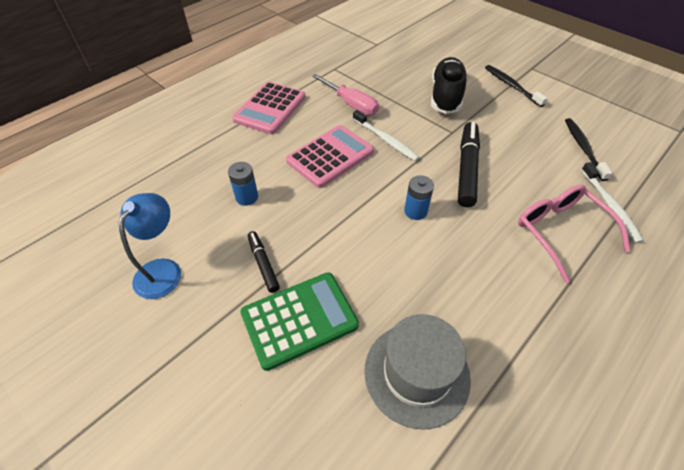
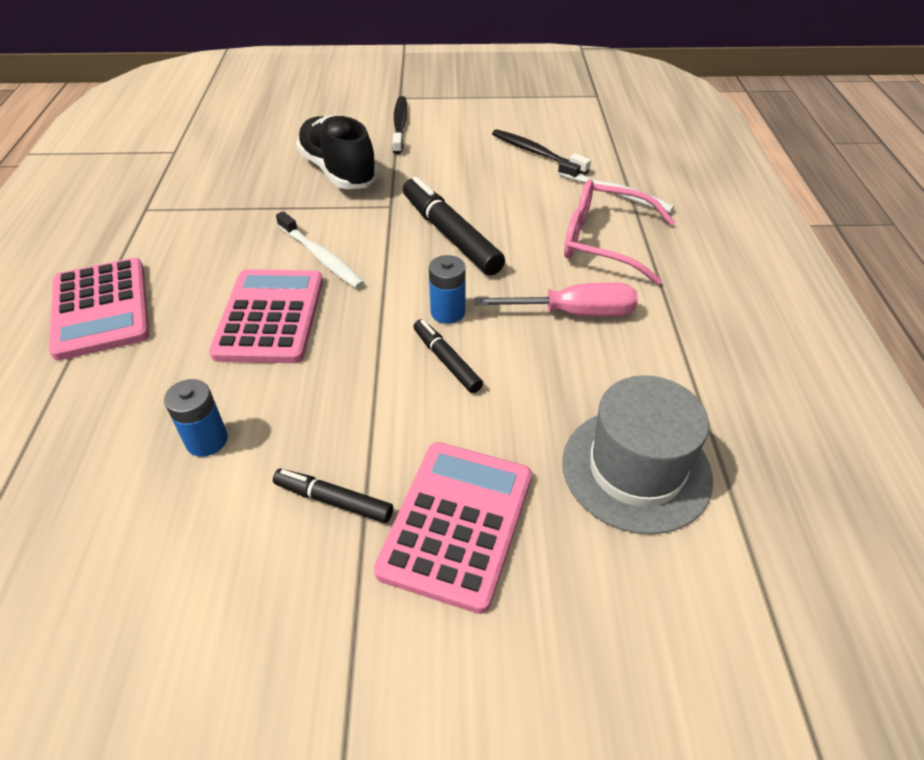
camera: 45 degrees left, 5 degrees down
(163, 270) = (186, 627): blue lamp -> none
(299, 320) = (457, 523): green calculator -> pink calculator
(351, 104) = (224, 240): pink screwdriver -> pink screwdriver (573, 313)
(385, 140) = (321, 257): white toothbrush -> white toothbrush turned 45 degrees clockwise
(385, 236) = (446, 361): none -> black marker
(511, 86) = (400, 125): black toothbrush -> black toothbrush turned 75 degrees clockwise

